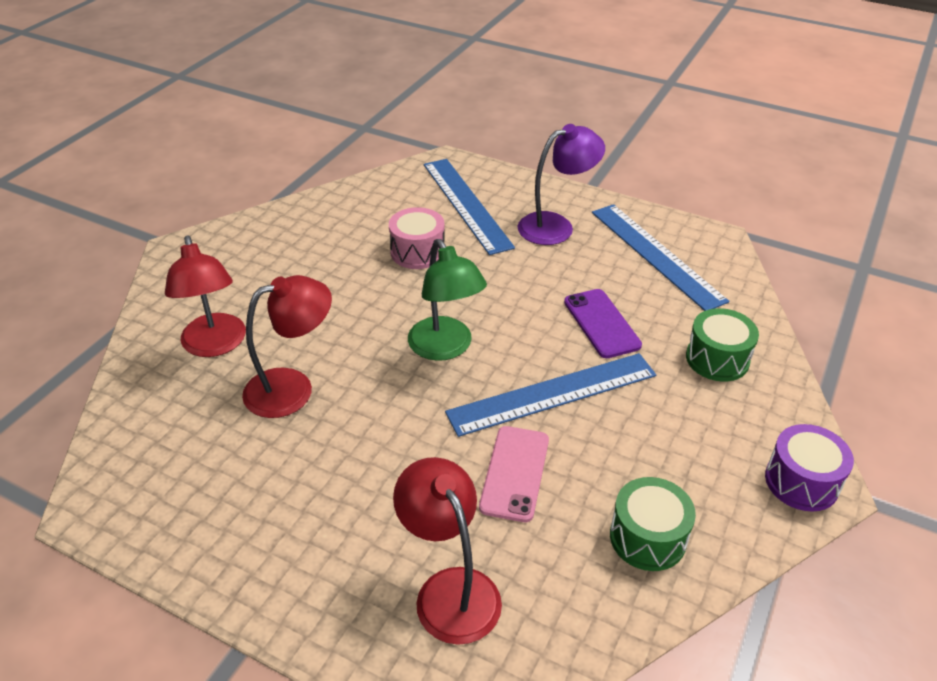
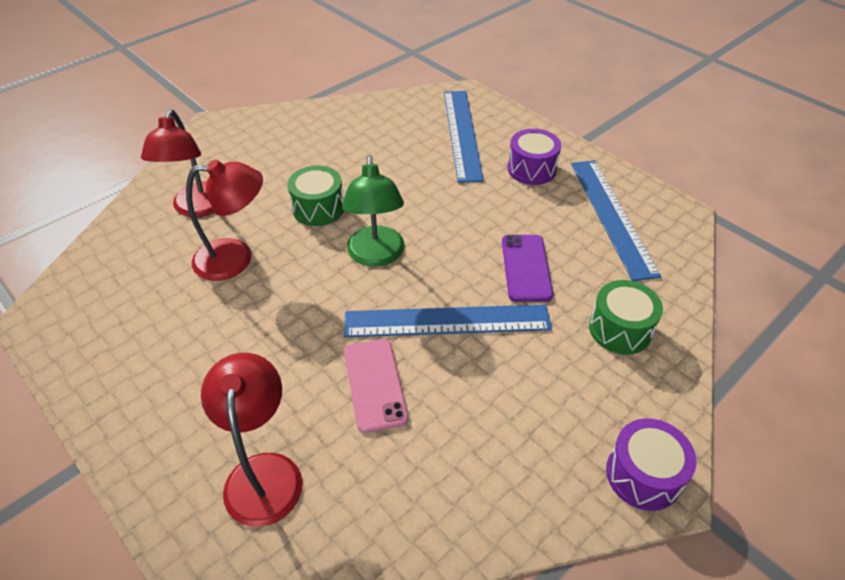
camera: 20 degrees right, 5 degrees up
(417, 252) = (398, 166): pink drum -> none
(515, 473) = (375, 384): pink phone -> pink phone turned 45 degrees counterclockwise
(556, 226) = (531, 169): purple lamp -> purple drum
(647, 537) = (462, 482): green drum -> green drum (318, 208)

